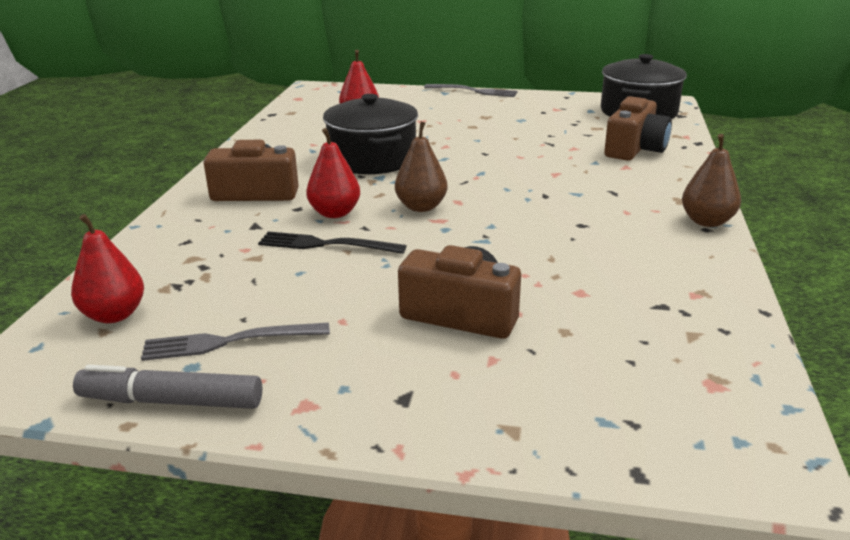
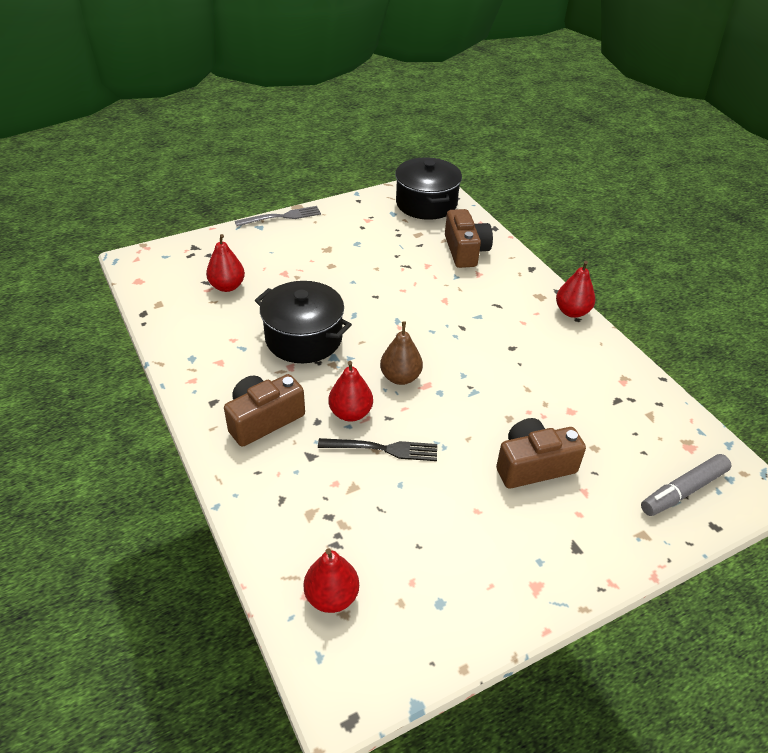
camera: 40 degrees left, 15 degrees up
(171, 401) = (464, 635): grey marker -> grey marker (683, 491)
(228, 342) = (435, 570): grey fork -> none
(325, 244) = (384, 449): black fork -> black fork turned 150 degrees counterclockwise
(707, 221) = (572, 312): brown pear -> red pear

